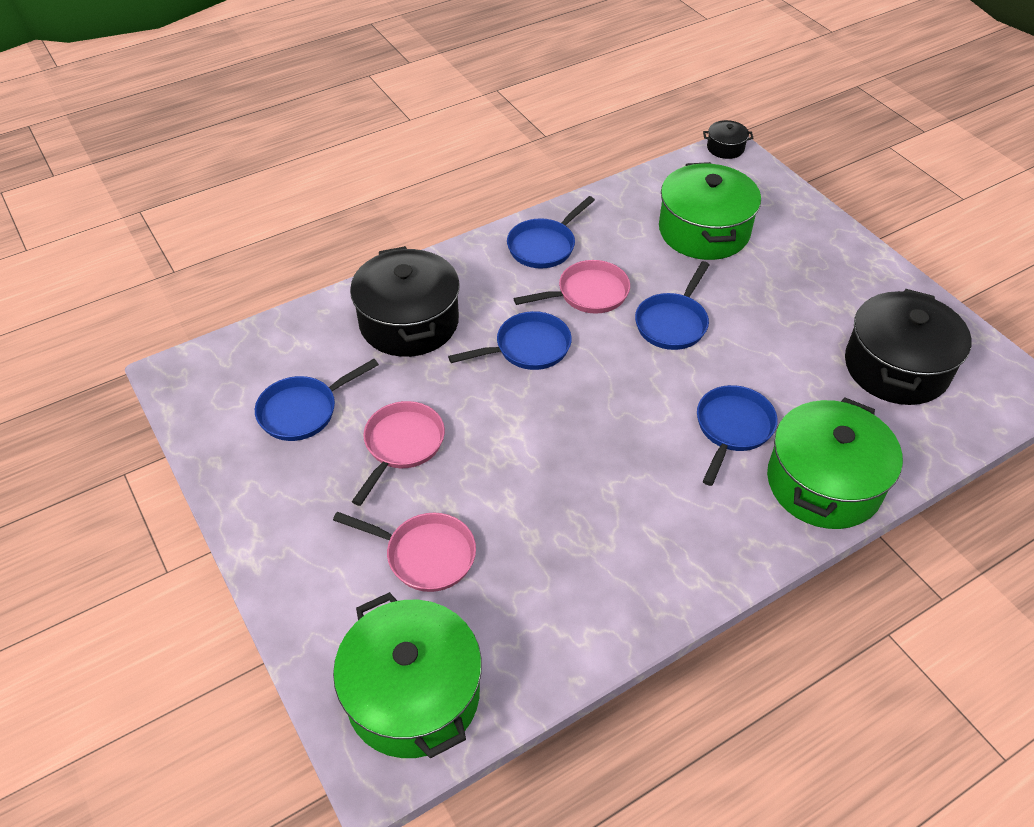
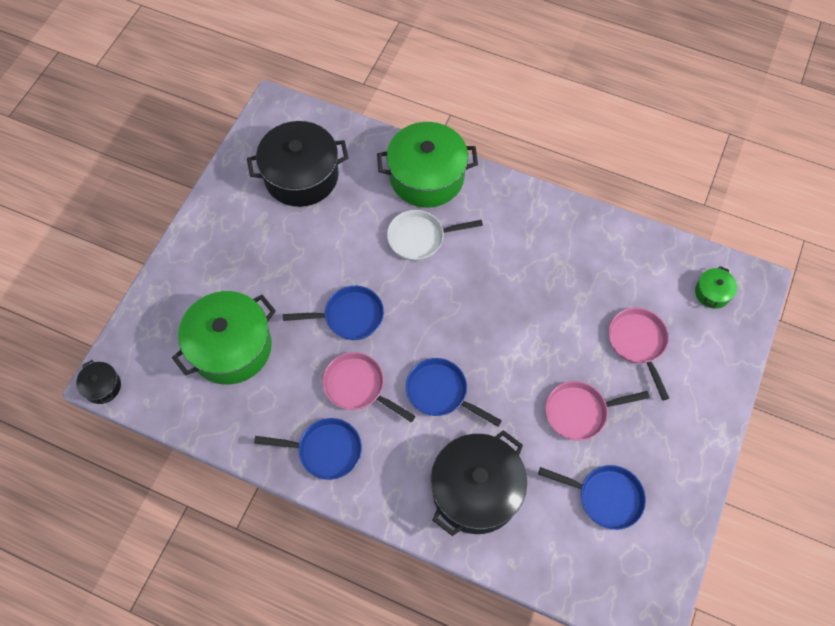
camera: 125 degrees left, 15 degrees up
(413, 694) = (712, 293): green pot -> green pot, size x0.45
(732, 429) = (420, 238): blue pan -> white pan

